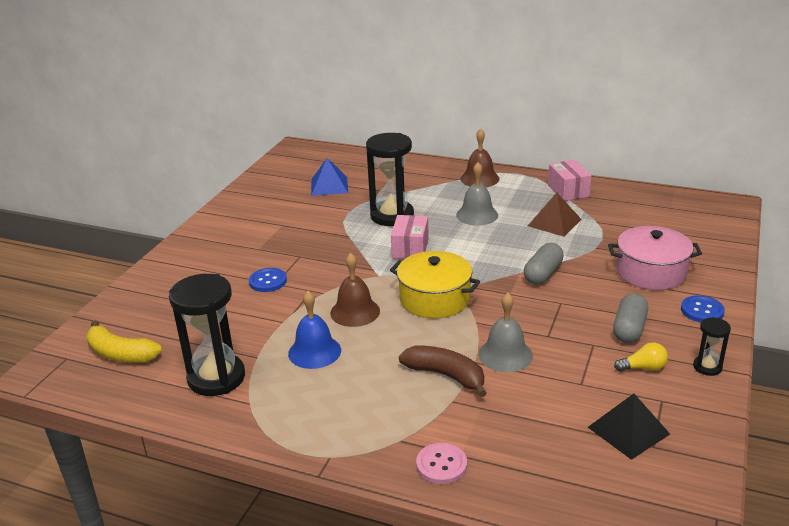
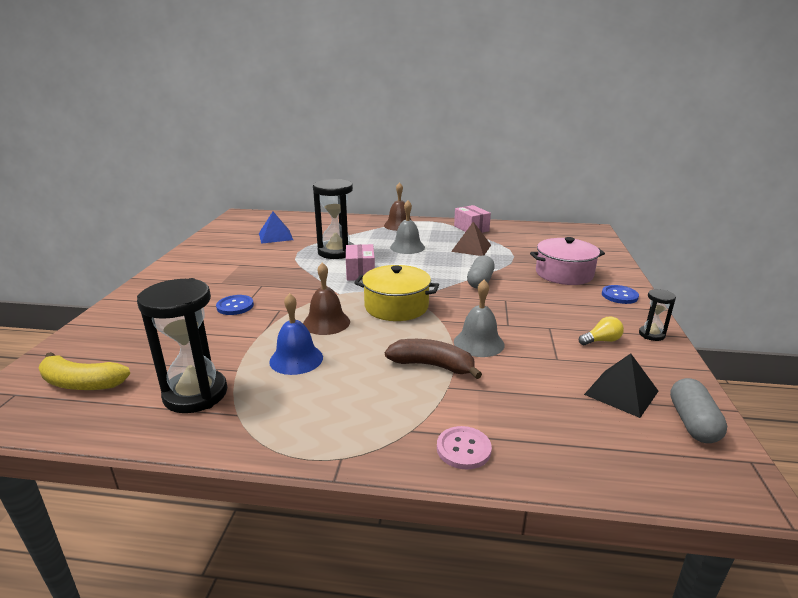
camera: 15 degrees left, 5 degrees down
(629, 329) = (572, 313): grey capsule -> grey capsule (692, 423)

